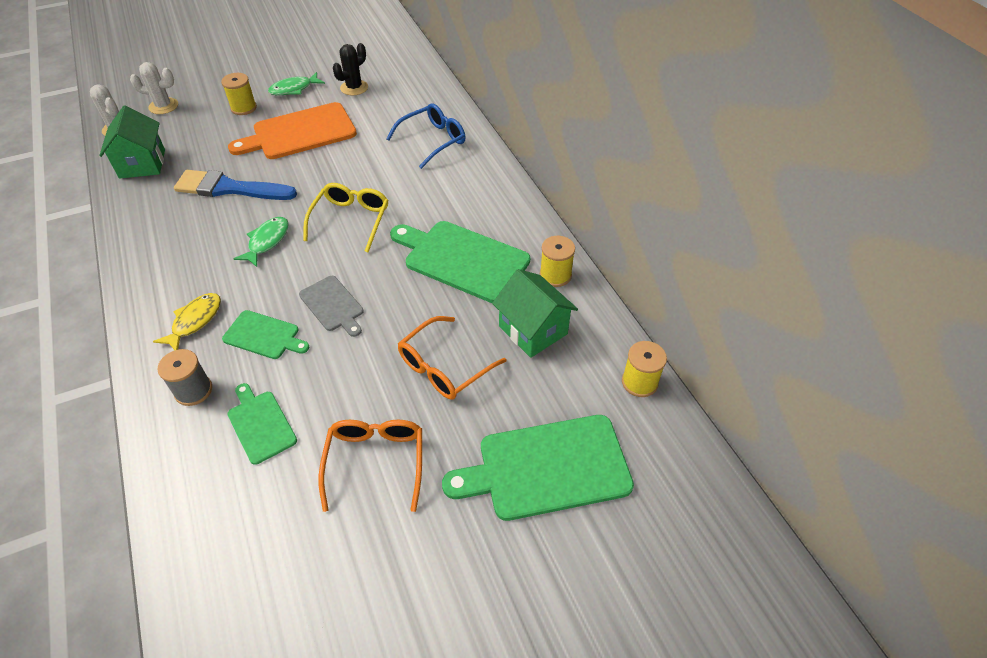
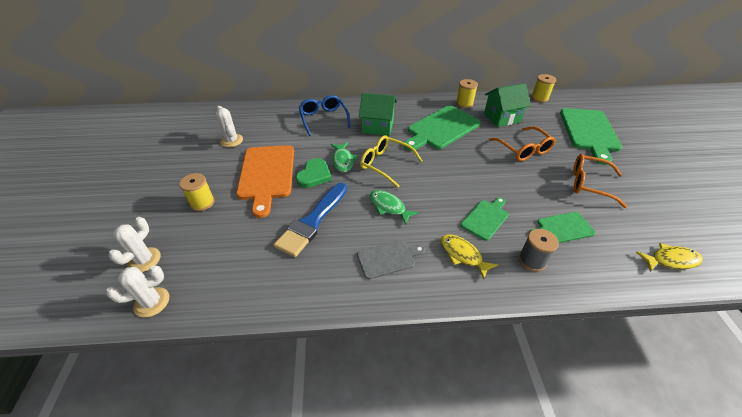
camera: 70 degrees left, 5 degrees down
(142, 163) = (233, 282): green house -> green house (377, 127)
(213, 566) = (670, 260): none -> yellow fish
(294, 89) = (202, 170): green fish -> green fish (343, 160)
(309, 167) = (314, 175): none -> green heart
(333, 305) = (465, 183): grey cutting board -> grey cutting board (388, 259)
(354, 88) = (231, 140): black cactus -> white cactus

